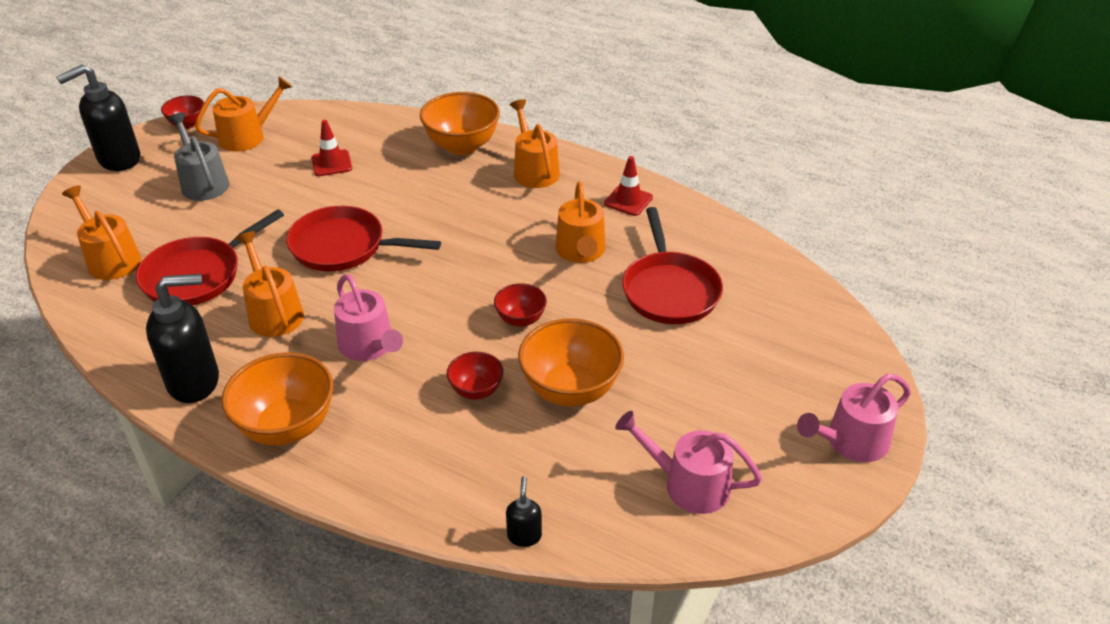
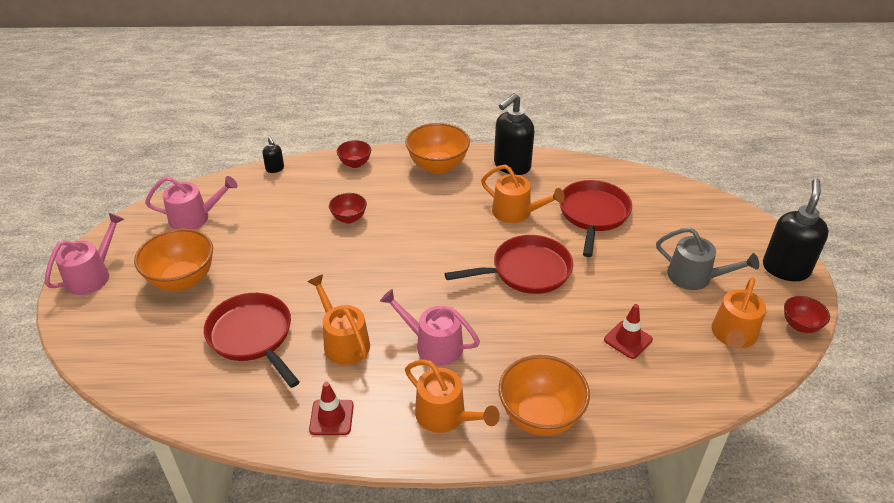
camera: 150 degrees right, 0 degrees up
(111, 259) = (660, 202): orange watering can -> none
(369, 346) = (436, 217): pink watering can -> pink watering can (433, 345)
(520, 319) = (353, 269): red bowl -> red bowl (355, 164)
(570, 390) = (290, 239): orange bowl -> orange bowl (182, 280)

